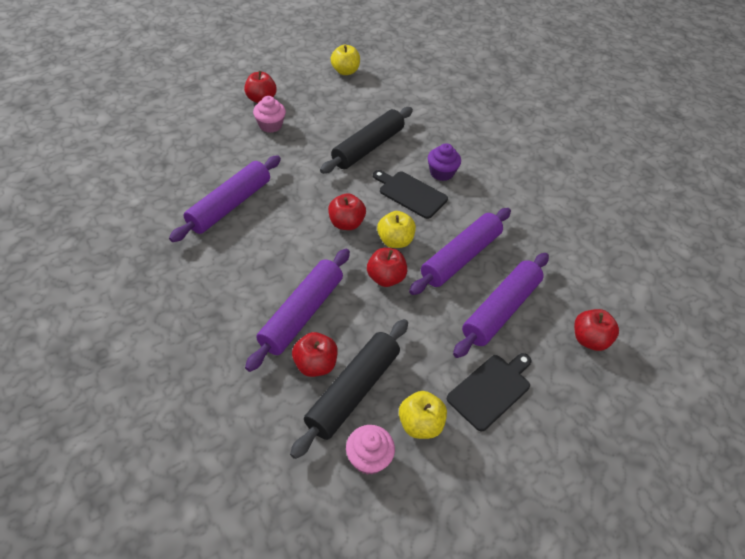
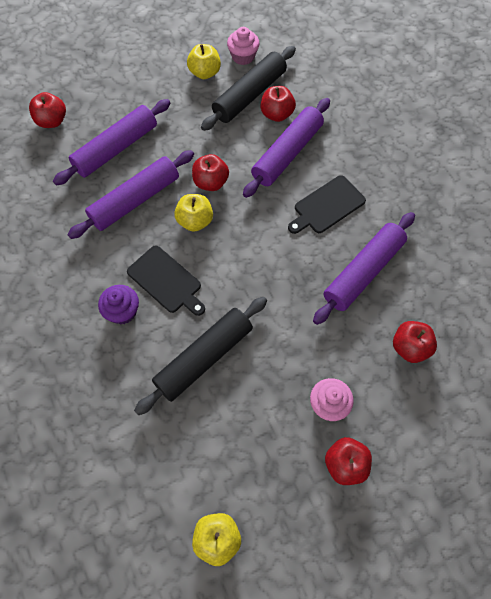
camera: 170 degrees left, 15 degrees up
(346, 223) = (241, 244): red apple -> red apple (409, 347)
(491, 390) = (147, 90): black cutting board -> black cutting board (327, 206)

